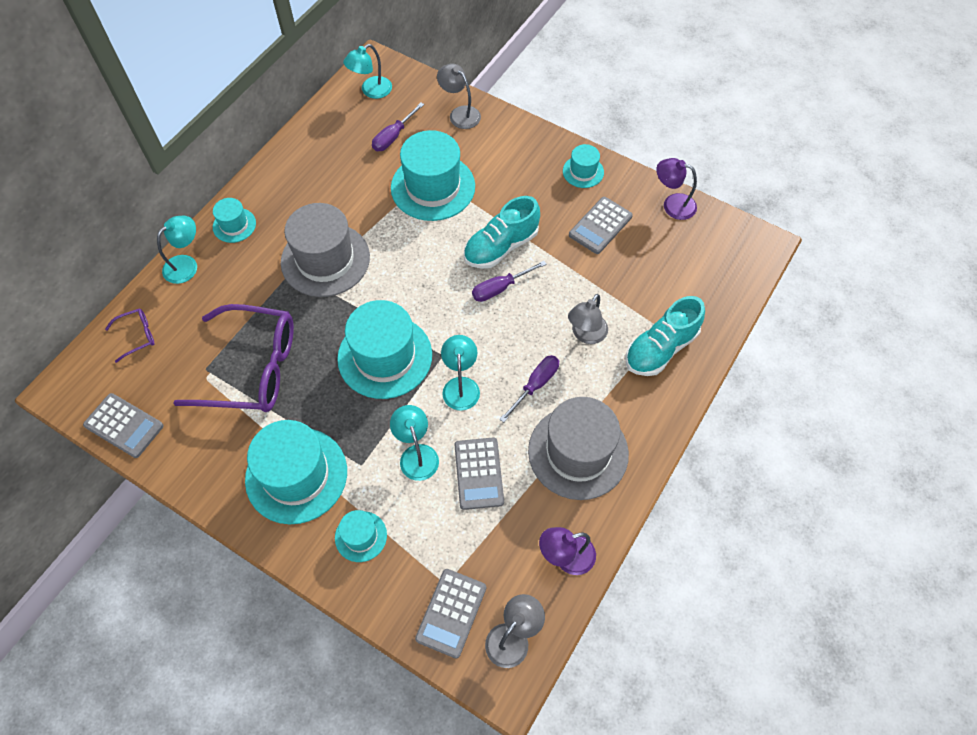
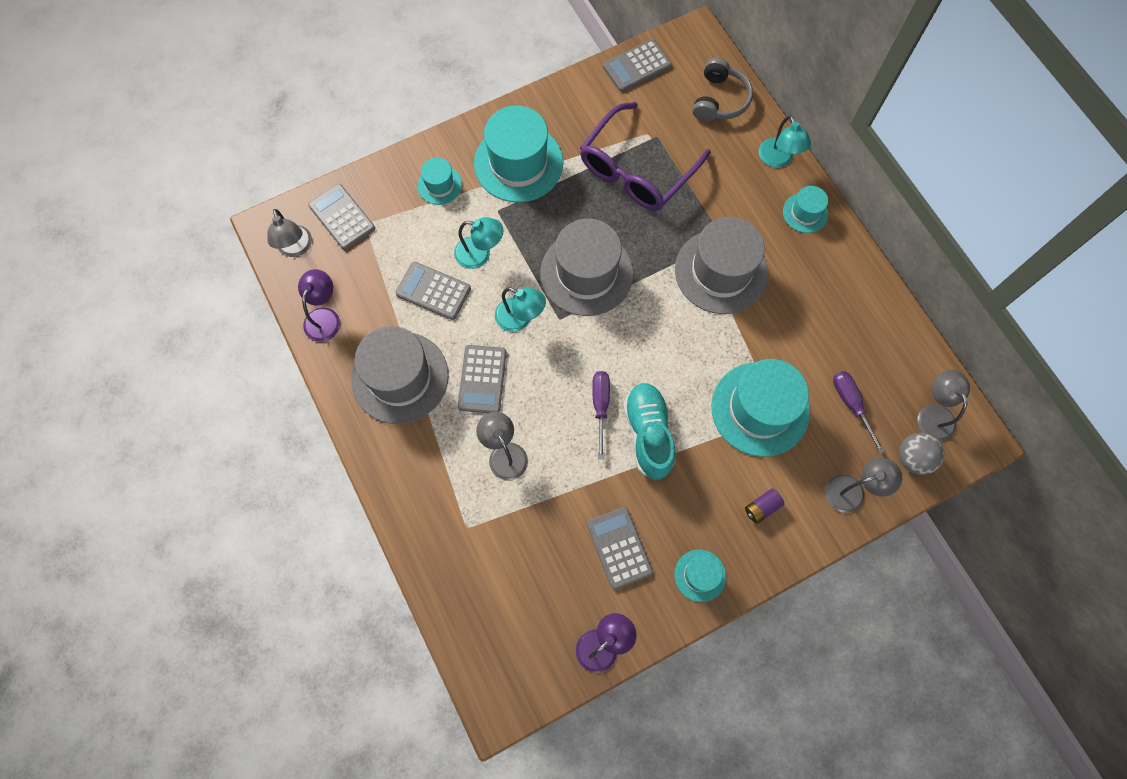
camera: 120 degrees right, 10 degrees up
(137, 336) = (720, 100): purple glasses -> grey headphones
(371, 91) = (933, 414): turquoise lamp -> grey lamp
(385, 356) = (586, 273): turquoise hat -> grey hat
(413, 91) = (913, 458): none -> grey ball
(509, 157) = (762, 508): none -> purple battery
(535, 385) = (482, 379): purple screwdriver -> grey calculator
(660, 348) = (448, 512): turquoise shoe -> none

